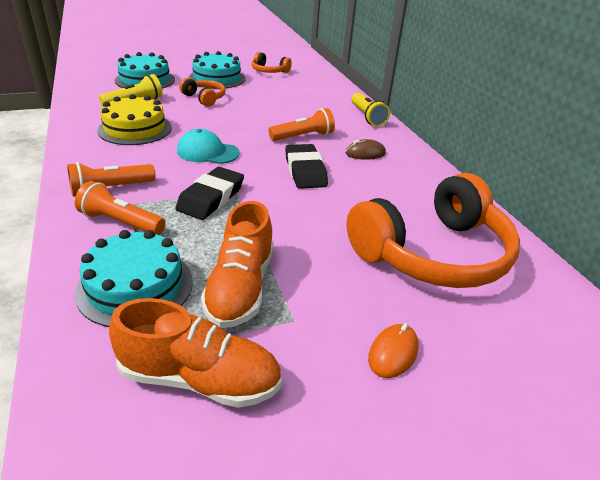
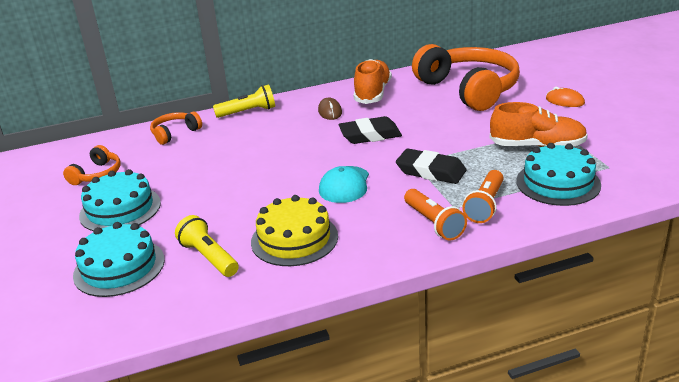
camera: 85 degrees left, 5 degrees down
(200, 378) = (618, 149): orange shoe -> orange shoe (372, 93)
(204, 98) = (195, 208): orange headphones -> orange headphones (175, 133)
(303, 137) = (300, 140): orange flashlight -> none

